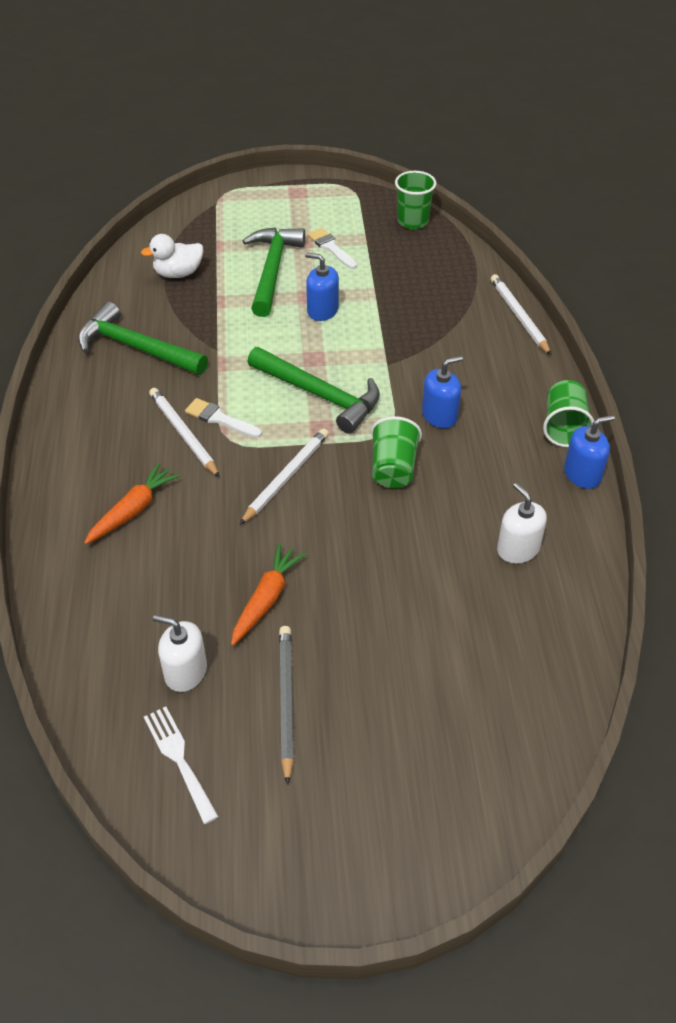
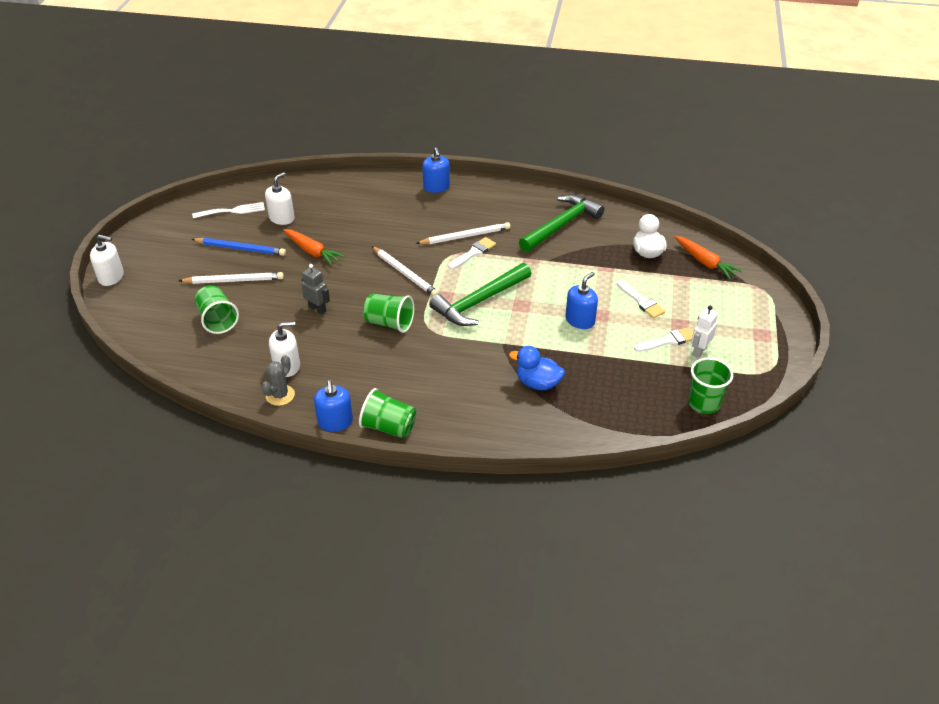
camera: 105 degrees right, 5 degrees down
(133, 510) = (407, 211): orange carrot -> orange carrot (704, 262)
(272, 270) = (641, 301): green hammer -> white brush
(286, 702) = (240, 249): grey pencil -> blue pencil
(339, 228) = (699, 351): none -> white robot
(395, 551) = (317, 309): none -> grey robot
(426, 880) = (111, 277): none -> white soap dispenser
(438, 327) = (537, 383): none -> blue duck
(439, 415) = (432, 359): blue soap dispenser -> blue soap dispenser (436, 187)
(466, 664) = (217, 320): none -> green cup
(519, 316) = (537, 440): white pencil -> white pencil (234, 281)
(570, 539) = (280, 395): none -> grey cactus

